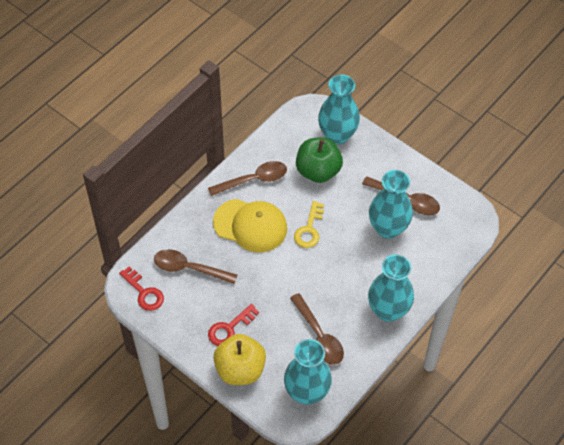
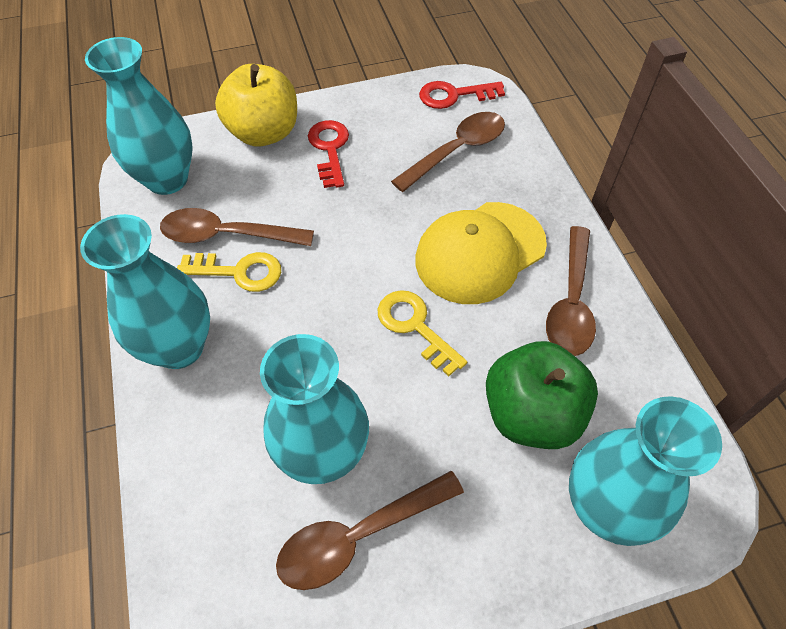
camera: 125 degrees right, 0 degrees up
(334, 315) = (238, 272): none -> yellow key

